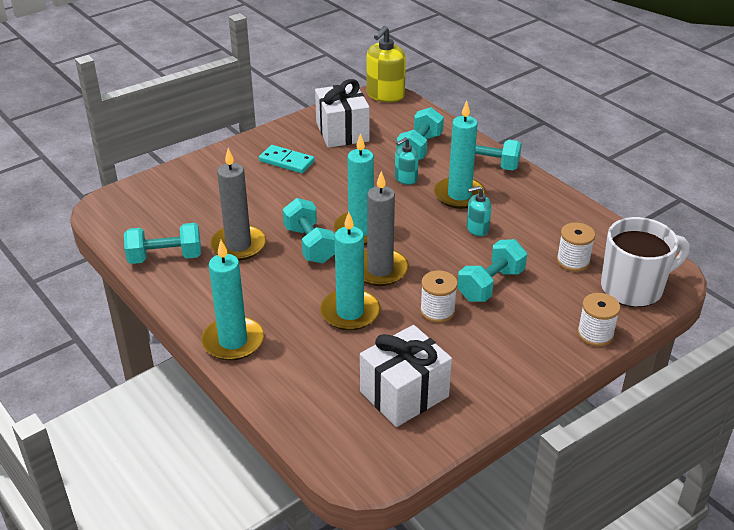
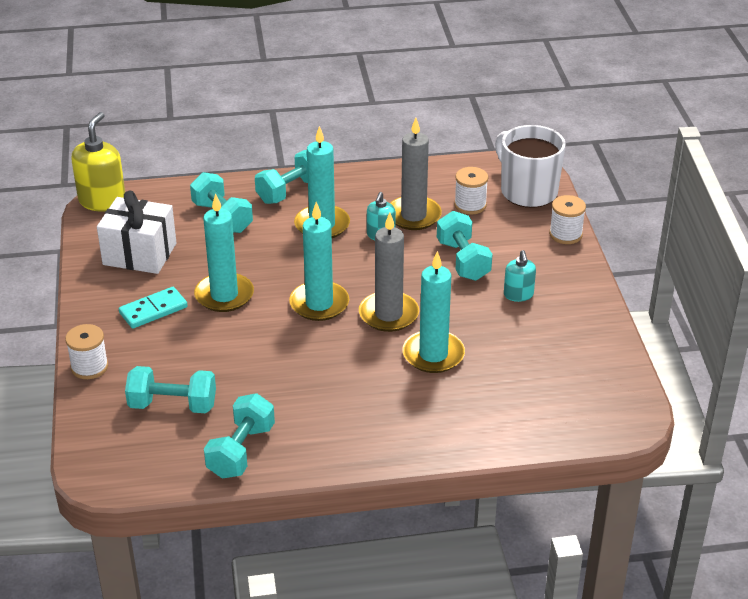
camera: 60 degrees left, 0 degrees up
(233, 341) = (414, 443): turquoise candle -> turquoise candle (224, 295)
(238, 245) = (268, 392): grey candle -> grey candle (413, 216)
(310, 244) = (311, 344): turquoise dumbbell -> turquoise dumbbell (173, 405)
(385, 95) = (102, 201): yellow soap dispenser -> yellow soap dispenser turned 135 degrees counterclockwise
(404, 394) = (560, 362): white gift -> none
(405, 178) = (264, 245): turquoise soap dispenser -> turquoise soap dispenser (518, 295)
(437, 311) = (473, 303): white spool -> white spool (89, 367)
(633, 288) = (527, 191): white mug -> white mug turned 45 degrees counterclockwise

